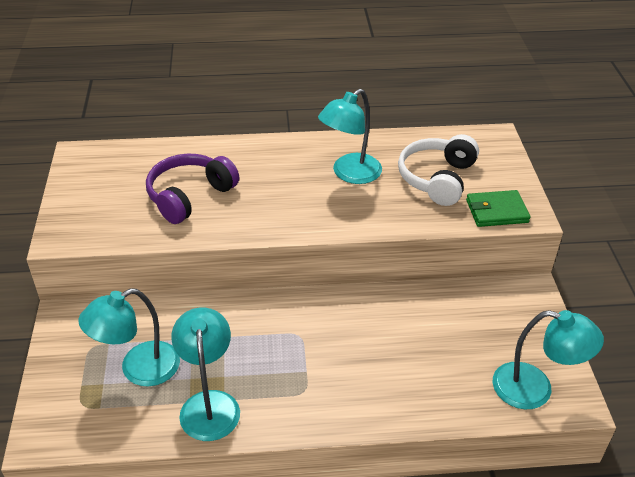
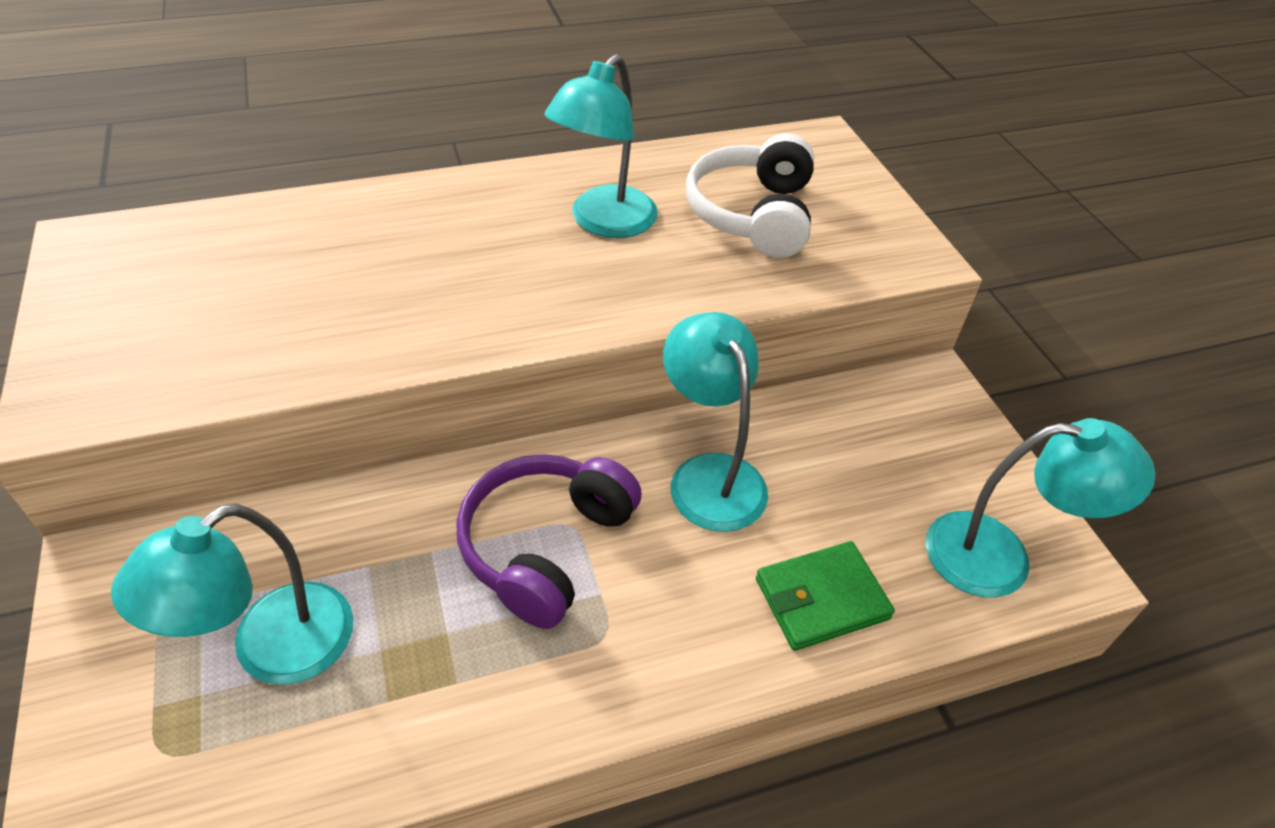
camera: 15 degrees left, 5 degrees up
(189, 196) = (318, 294): purple headphones -> purple headphones (545, 546)
(209, 404) = (428, 697): turquoise lamp -> turquoise lamp (709, 475)
(496, 211) = (866, 257): green wallet -> green wallet (821, 598)

